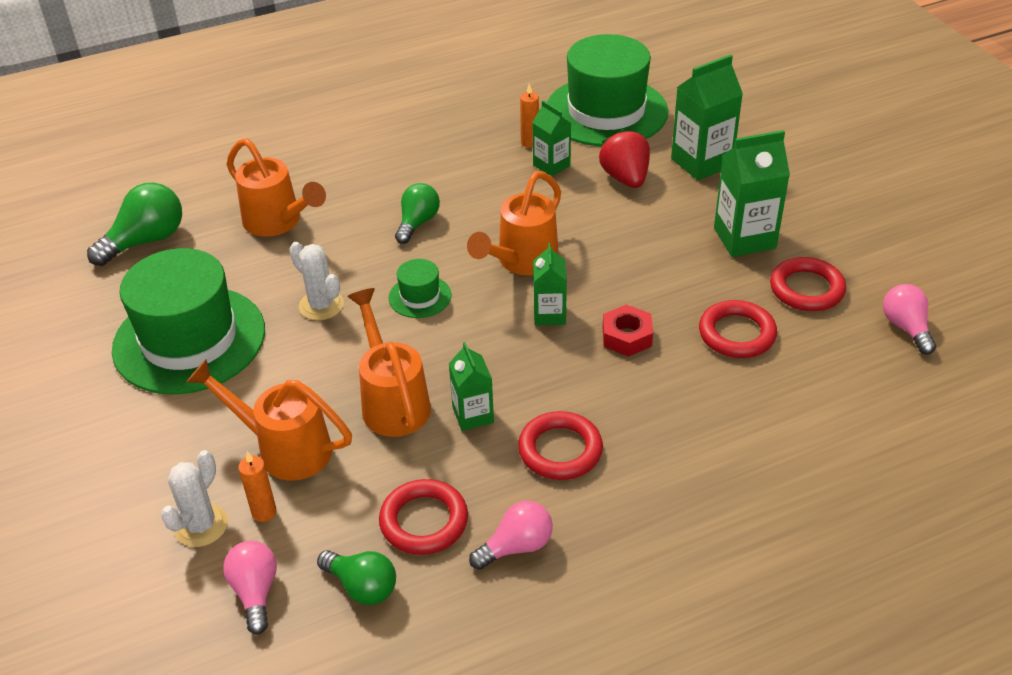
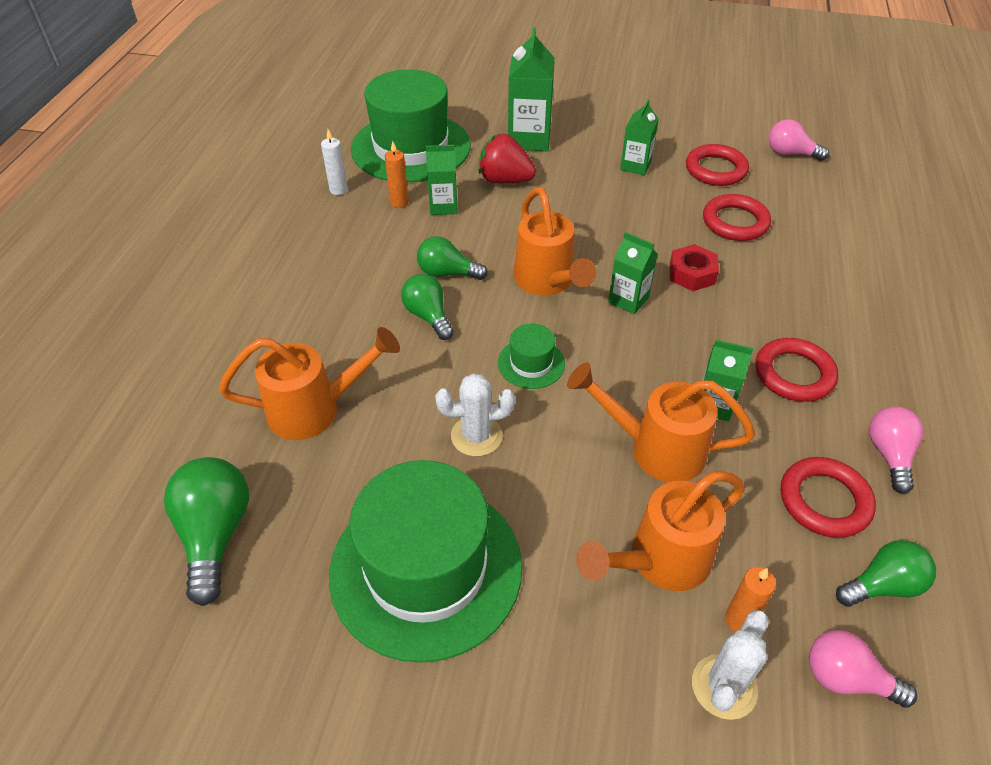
camera: 55 degrees left, 5 degrees up
(201, 525) = (724, 687): white cactus -> white cactus turned 60 degrees clockwise
(474, 207) = (447, 273): none -> green light bulb
(509, 108) = (338, 190): none -> white candle
(744, 238) = (635, 166): green carton -> green carton, size x0.61

